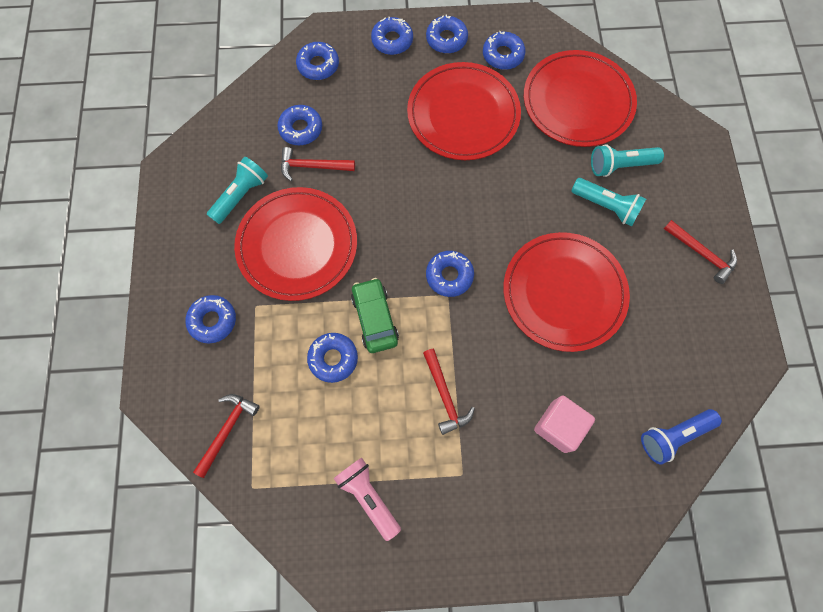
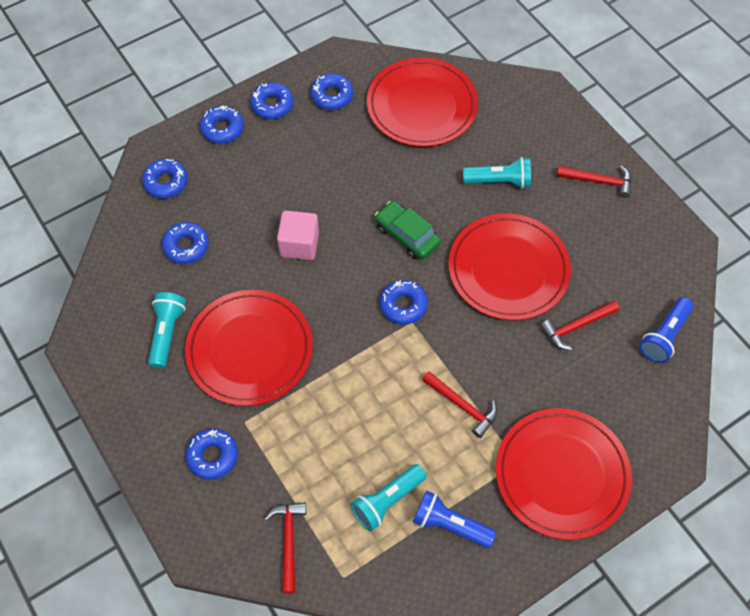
camera: 30 degrees left, 10 degrees down
(312, 166) = (219, 274): red hammer -> red hammer (576, 326)
(333, 359) = (345, 428): blue donut -> none
(368, 496) = (450, 524): pink flashlight -> blue flashlight
(375, 318) = (361, 375): green car -> green car (407, 235)
(463, 114) = (328, 163): red plate -> red plate (562, 474)
(559, 426) = (571, 379): pink cube -> pink cube (299, 244)
(620, 165) = (490, 142): turquoise flashlight -> turquoise flashlight (387, 501)

